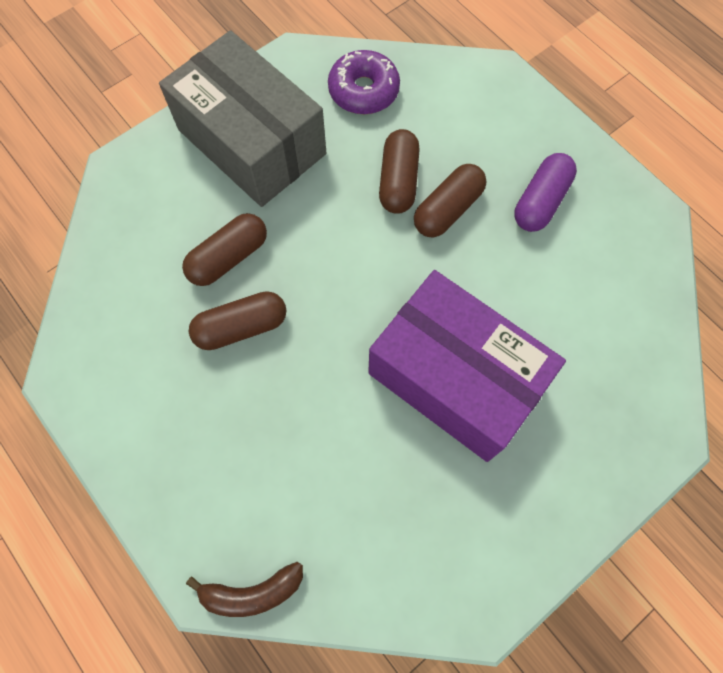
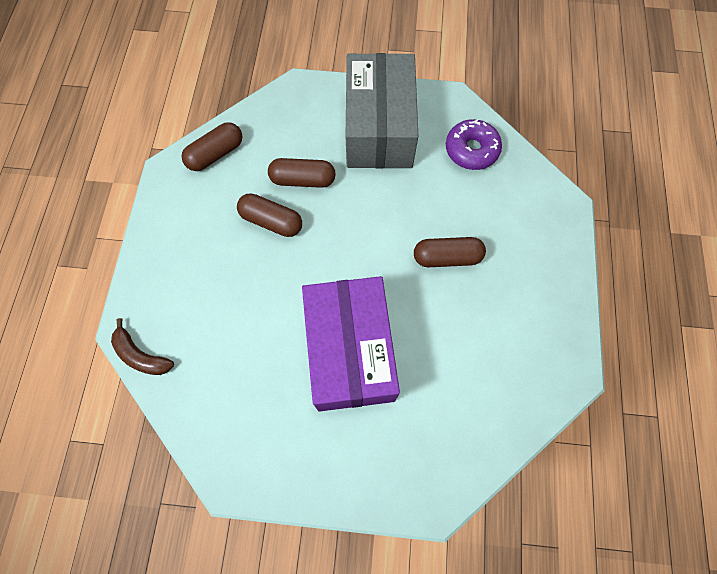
camera: 45 degrees right, 0 degrees up
(398, 181) = (436, 217): brown capsule -> brown capsule (216, 154)
(540, 201) = (508, 301): purple capsule -> none

